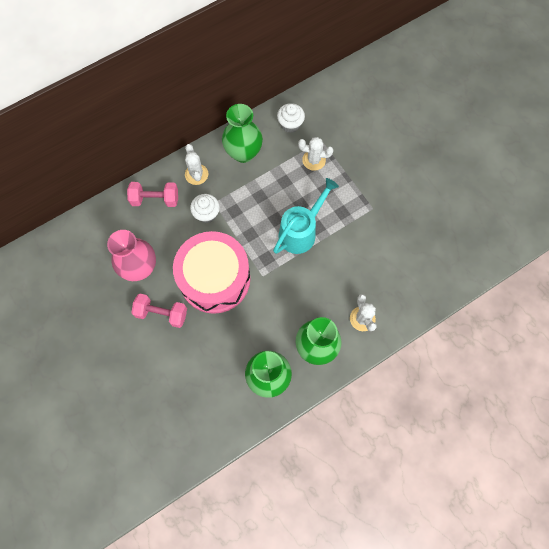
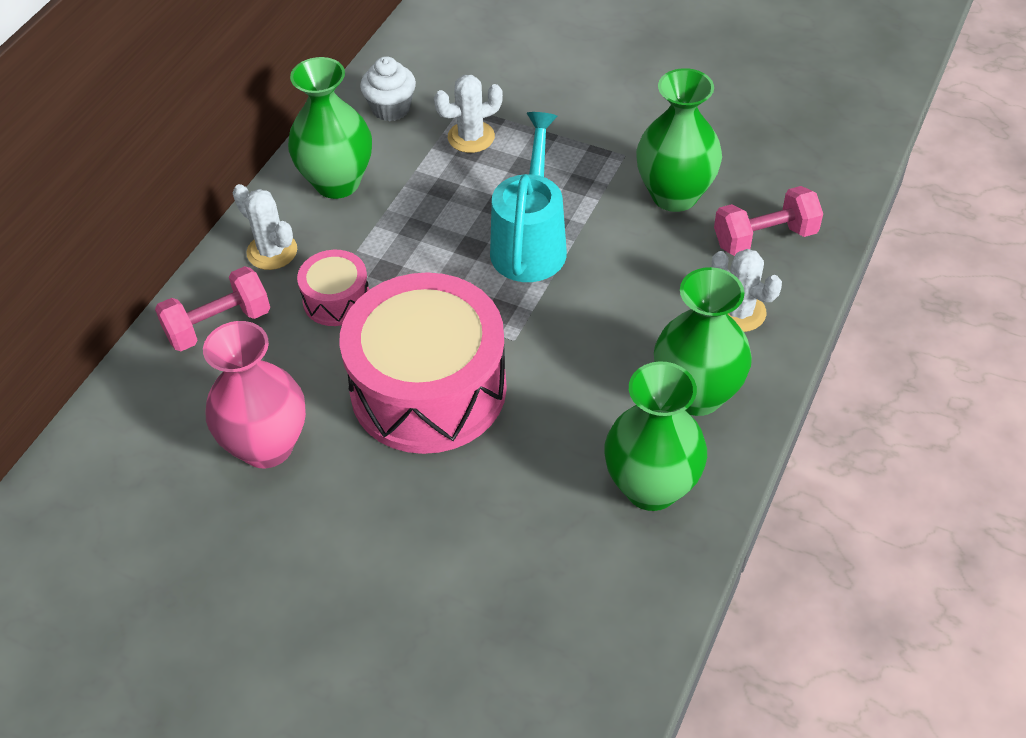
camera: 30 degrees left, 20 degrees down
(162, 313) = (366, 496): pink dumbbell -> pink dumbbell (764, 238)
(206, 214) = (336, 300): white cupcake -> pink drum
(379, 243) = (674, 195): none -> green vase

